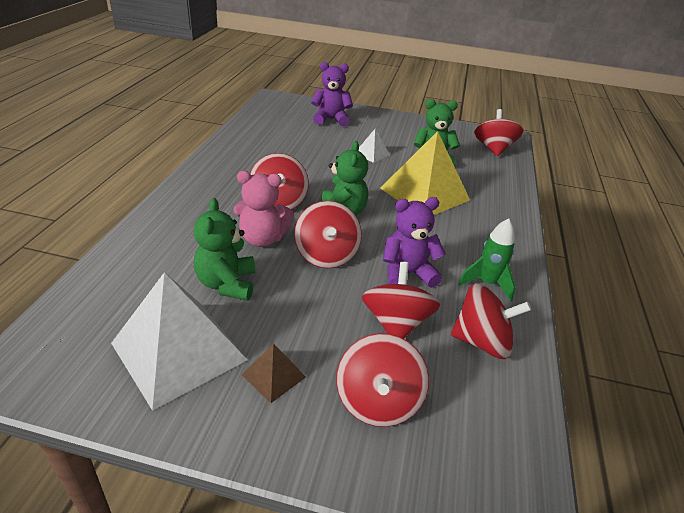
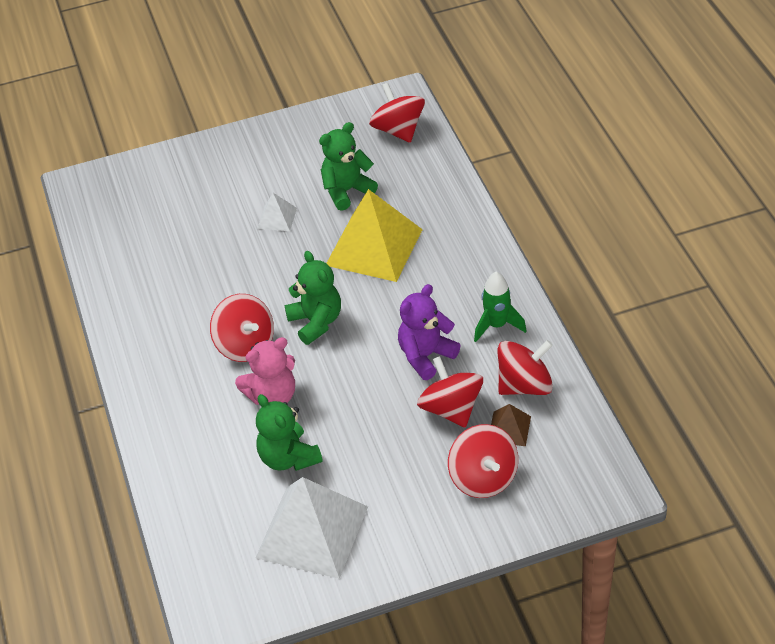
camera: 25 degrees left, 10 degrees up
(273, 376) = (397, 505): brown pyramid -> brown pyramid (509, 429)
(326, 255) = (343, 378): red spinning top -> none
(331, 119) = (183, 185): purple teddy bear -> none

